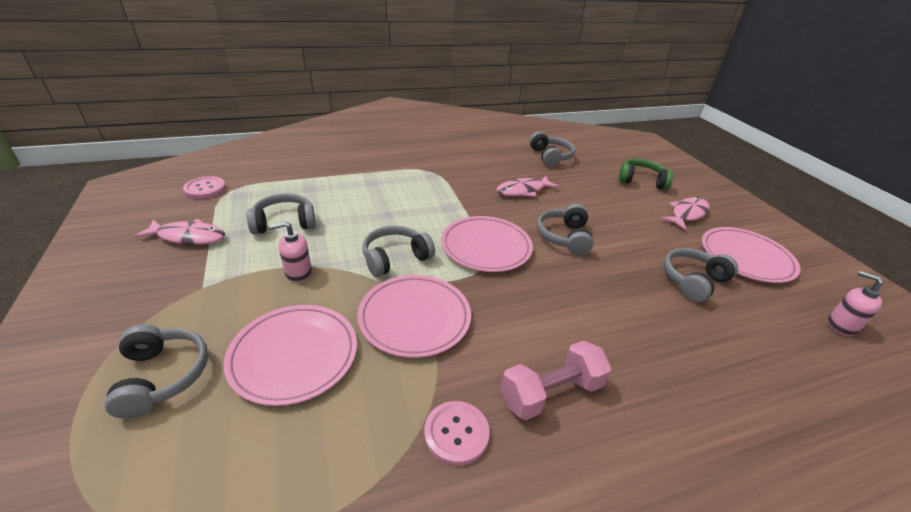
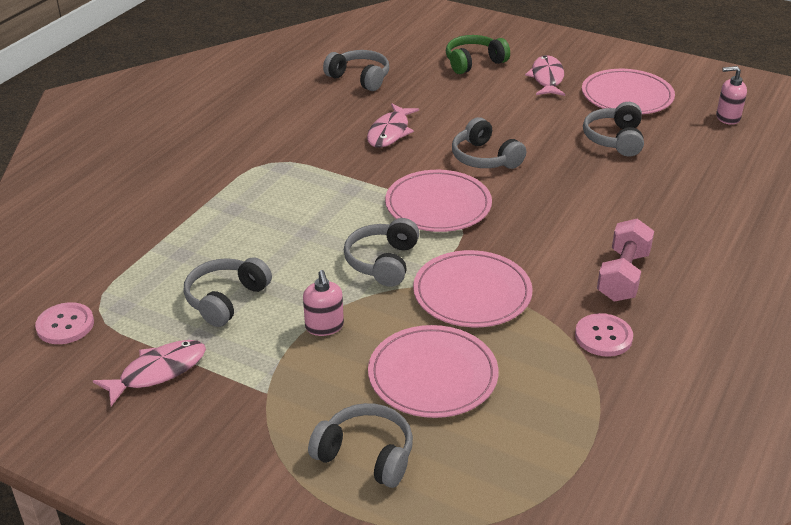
camera: 40 degrees left, 0 degrees up
(298, 272) = (324, 327): pink soap dispenser -> pink soap dispenser turned 45 degrees counterclockwise

